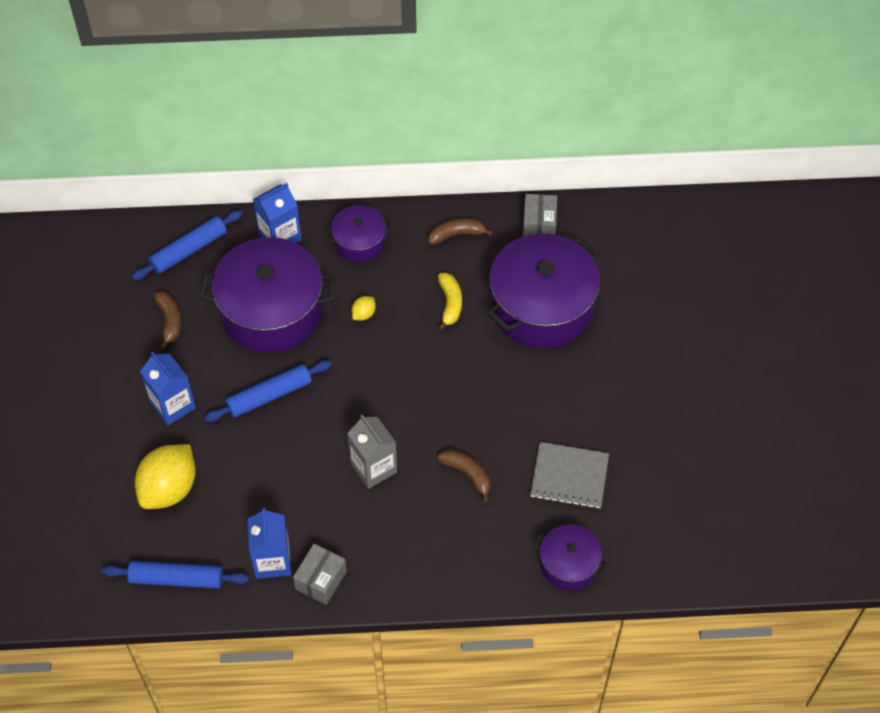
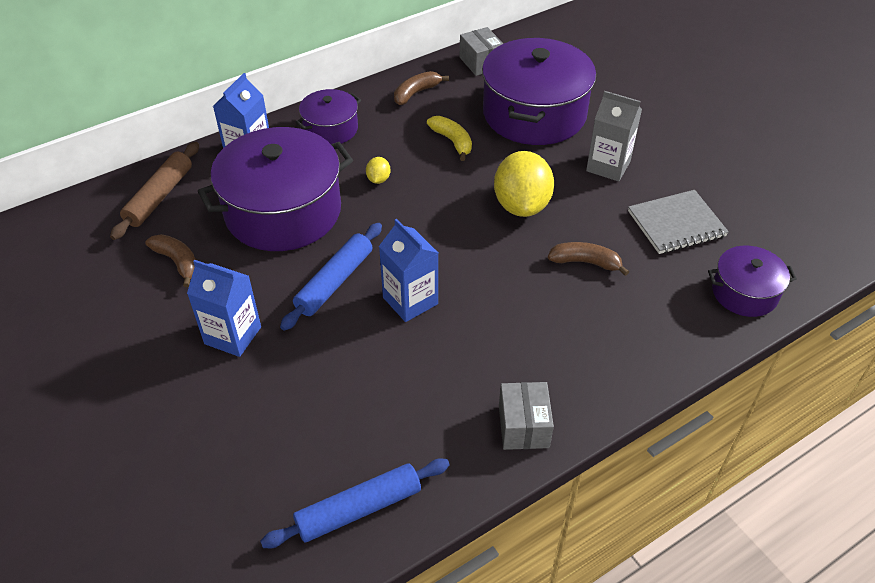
camera: 30 degrees left, 10 degrees down
(169, 488) = (284, 418): yellow lemon -> yellow lemon (521, 205)
(189, 250) = (160, 196): blue rolling pin -> brown rolling pin
(272, 561) = (456, 433): blue carton -> blue carton (410, 301)
(373, 468) = (491, 297): grey carton -> grey carton (608, 166)

